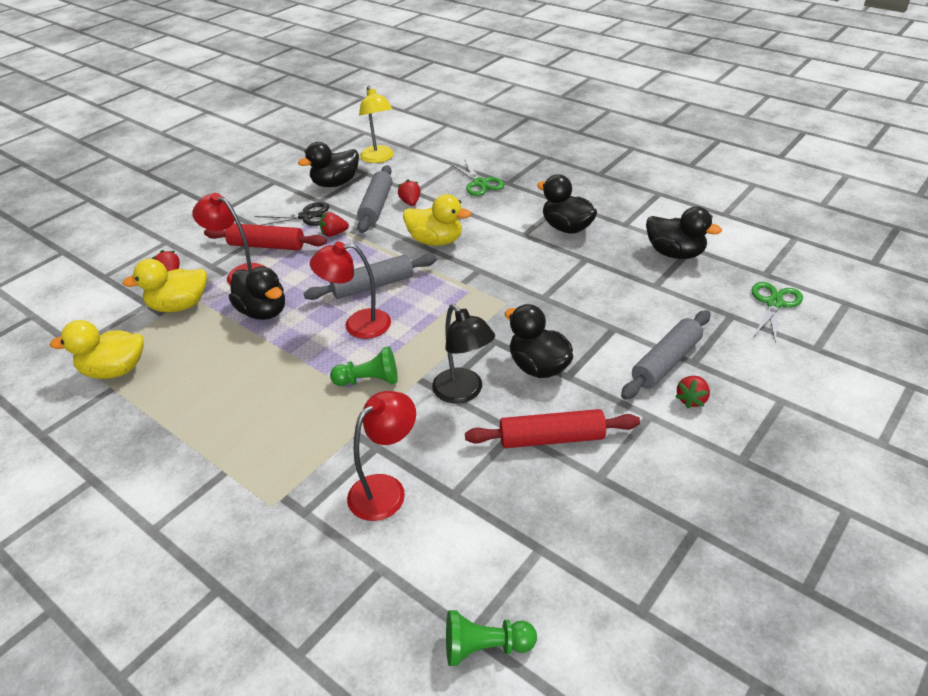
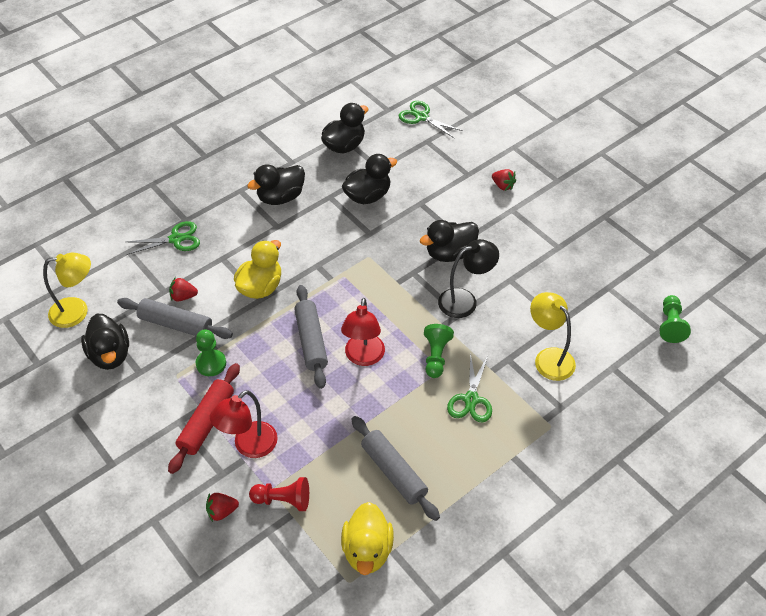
camera: 80 degrees left, 10 degrees up
(179, 306) = (283, 500): yellow duck -> red pawn
(263, 311) = (319, 427): black duck -> black duck (368, 196)
(306, 216) = (166, 385): black scissors -> none
(308, 420) = (471, 399): none -> green scissors
(334, 234) = (211, 363): red strawberry -> green pawn
(385, 489) = (549, 358): red lamp -> yellow lamp
(551, 439) = (521, 262): red rolling pin -> none
(666, 362) = (464, 187): grey rolling pin -> grey rolling pin (393, 472)

